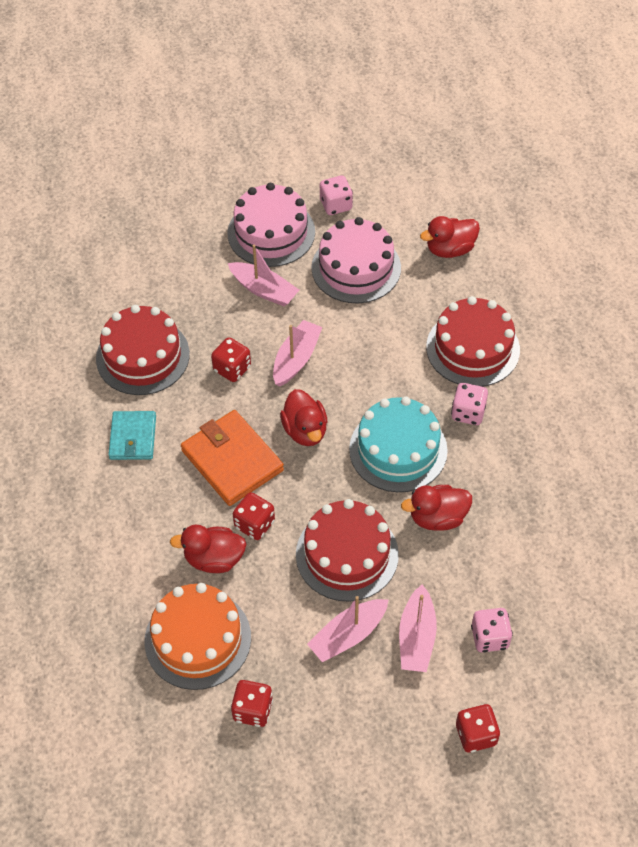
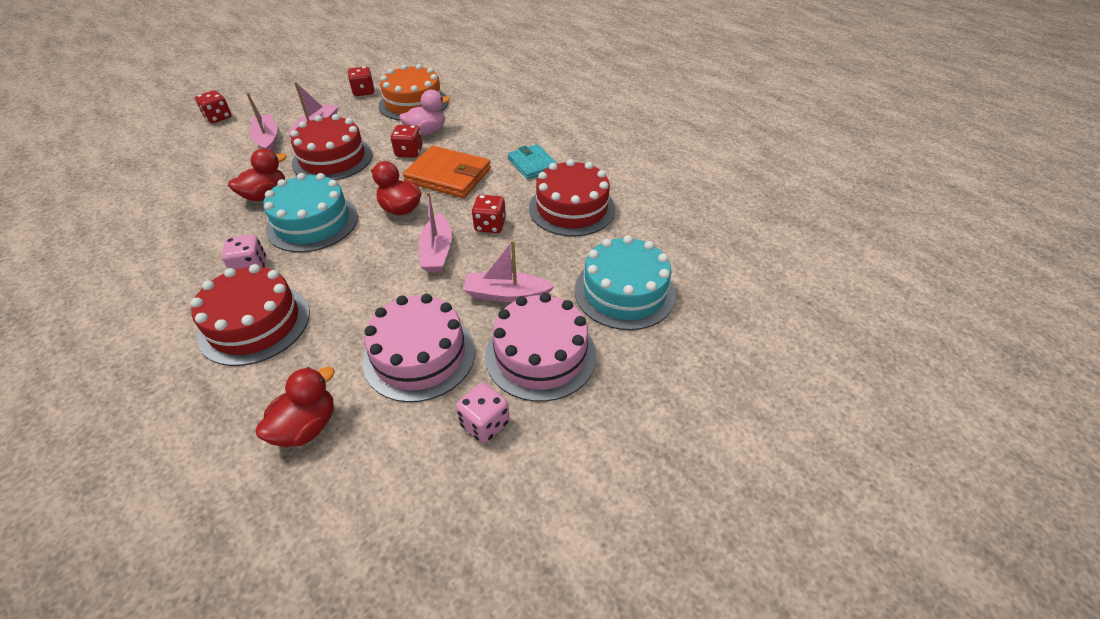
camera: 150 degrees right, 10 degrees down
(172, 253) = (624, 292): none -> turquoise cake
(214, 559) = (426, 132): red duck -> pink duck
(489, 637) = (213, 153): pink dice -> none

